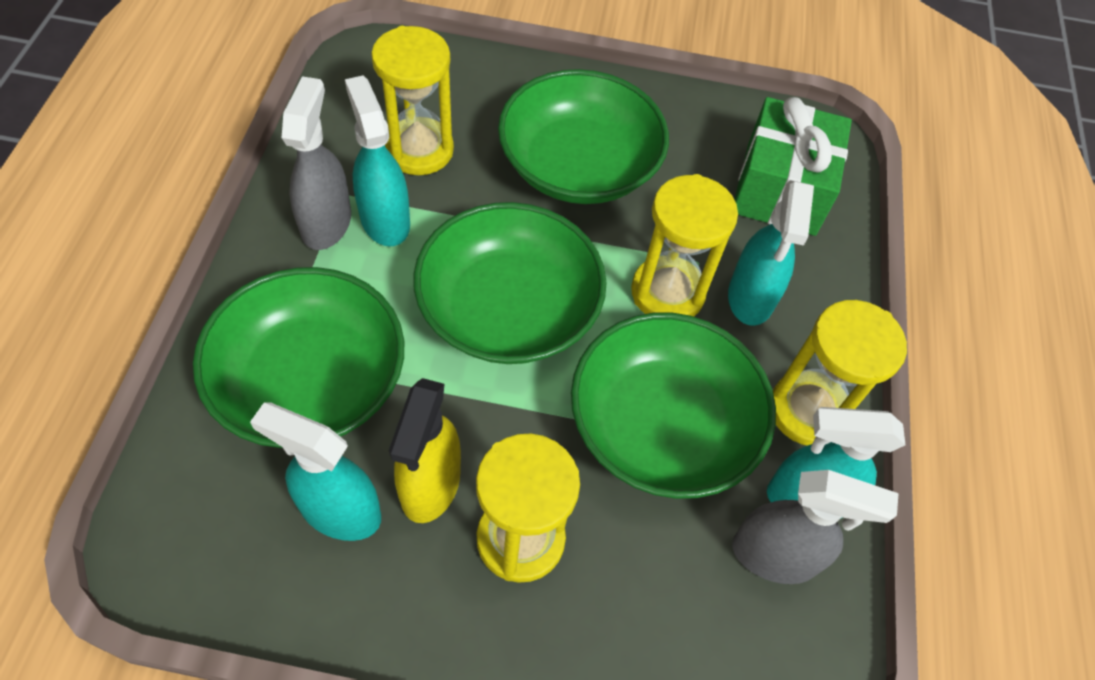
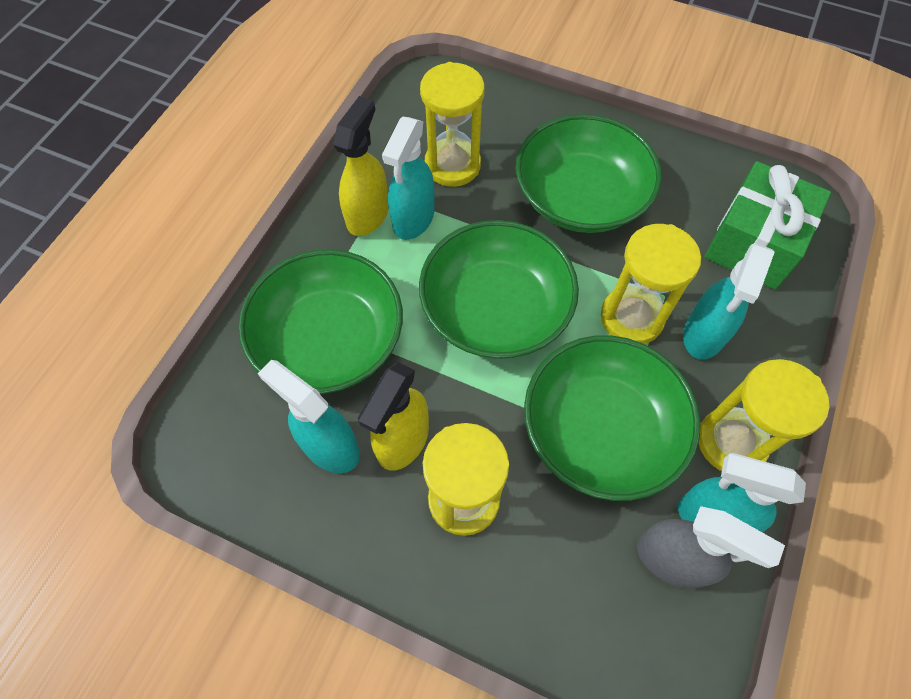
camera: 20 degrees right, 5 degrees up
(326, 222) = (368, 214): grey spray bottle -> yellow spray bottle
(384, 220) = (413, 219): turquoise spray bottle -> turquoise spray bottle turned 150 degrees counterclockwise

